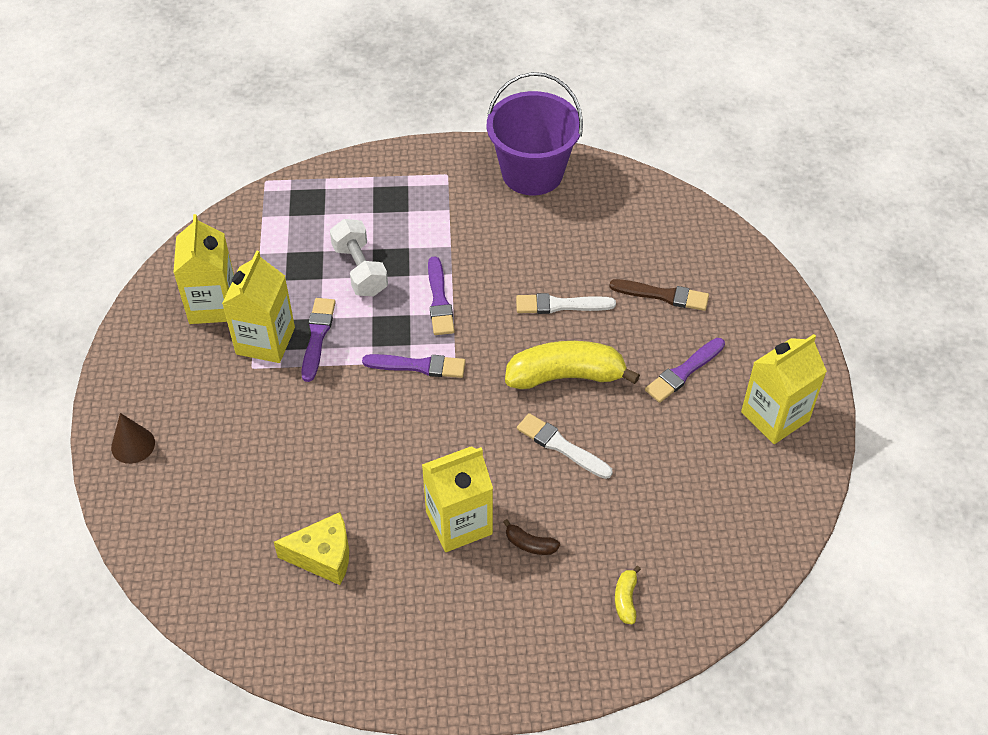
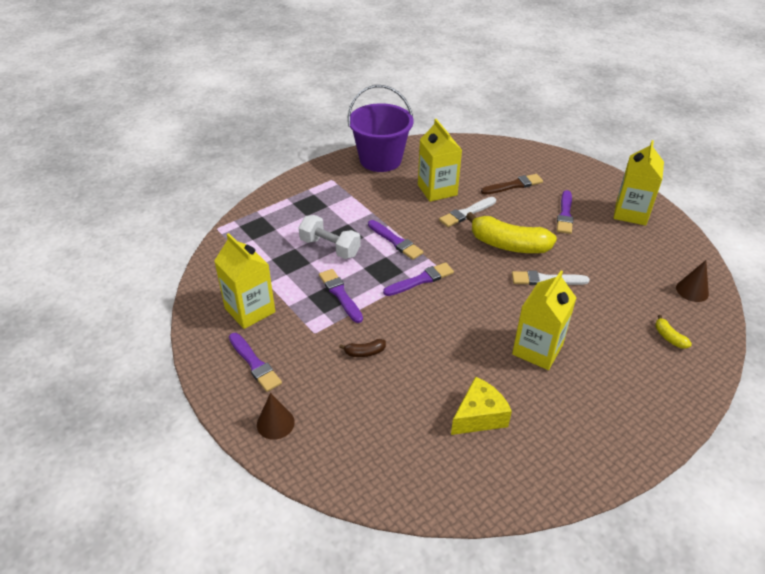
camera: 35 degrees left, 10 degrees down
(167, 369) = (254, 363): none -> purple brush
(265, 341) = (308, 313): yellow carton -> yellow carton (437, 190)
(530, 544) = (588, 338): brown banana -> brown banana (365, 352)
(566, 376) = (508, 245): yellow banana -> yellow banana turned 120 degrees counterclockwise
(726, 562) = (692, 290): none -> brown cone

